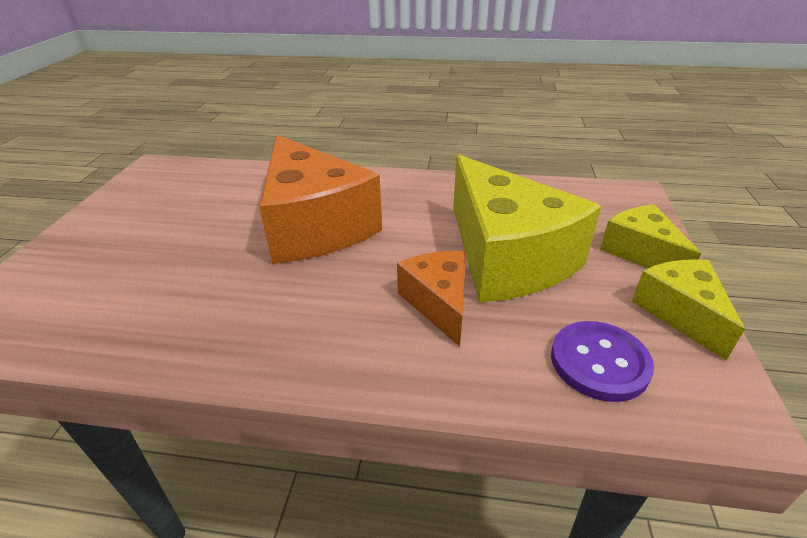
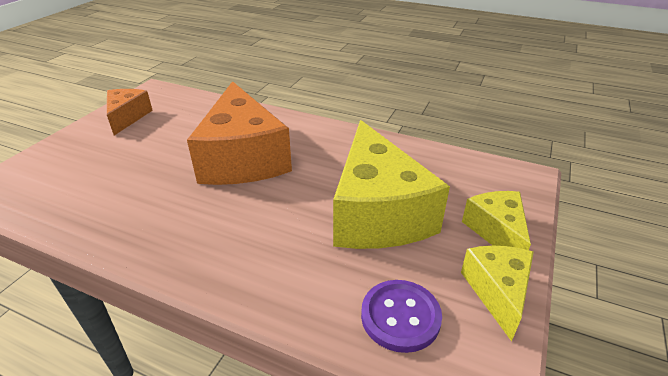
camera: 15 degrees right, 0 degrees up
(438, 303) = (301, 240): orange cheese -> orange cheese (127, 117)

